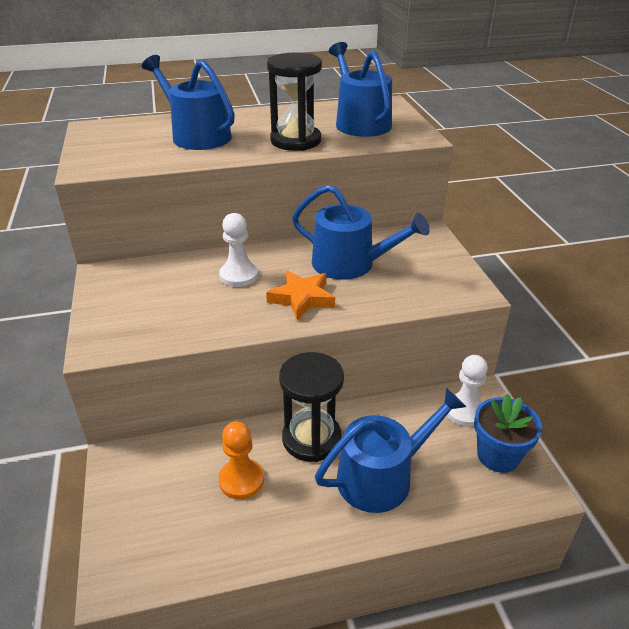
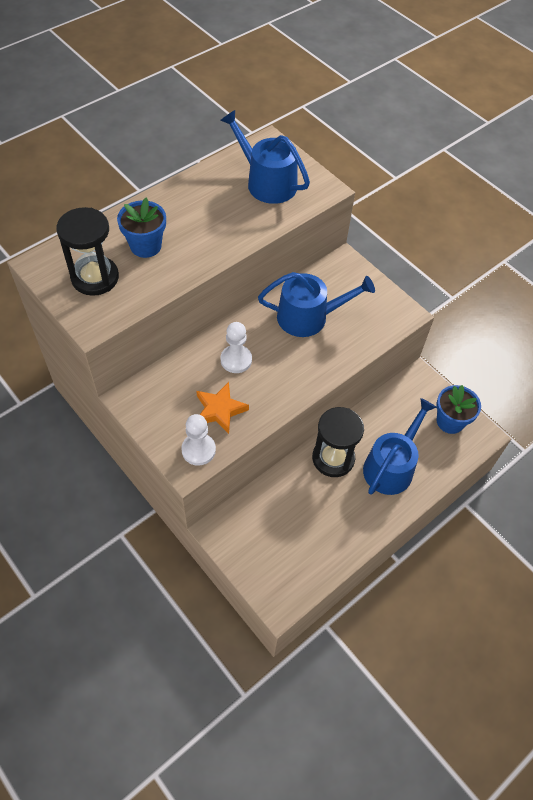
camera: 30 degrees left, 20 degrees up
(196, 135) = (145, 246): blue watering can -> blue flower pot
(241, 480) = (309, 507): orange pawn -> none
(295, 141) = (233, 226): black hourglass -> black hourglass (95, 278)
(302, 298) = (297, 365): orange star -> orange star (220, 410)
(464, 411) = (416, 396): white pawn -> white pawn (198, 450)

